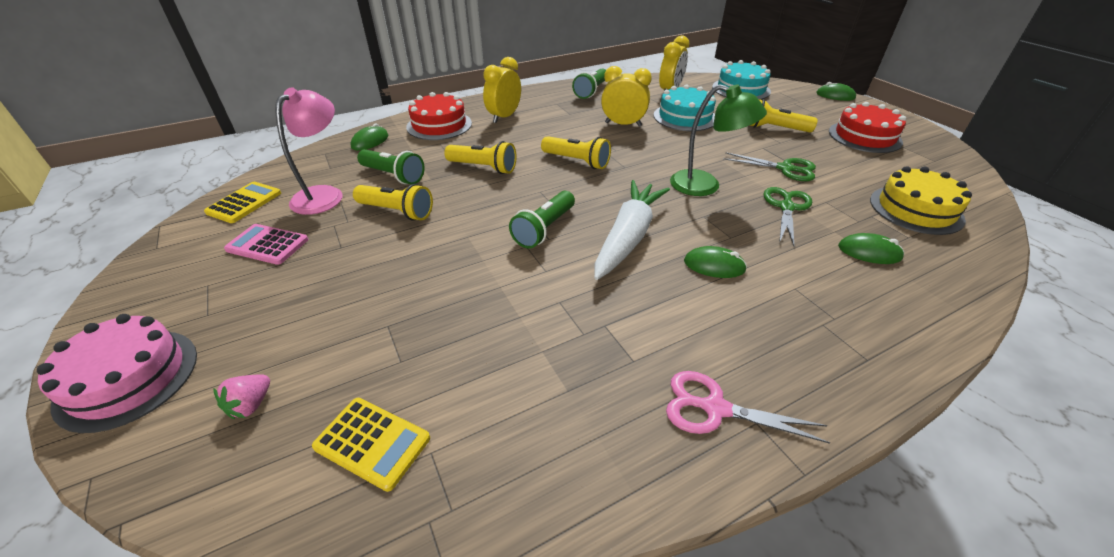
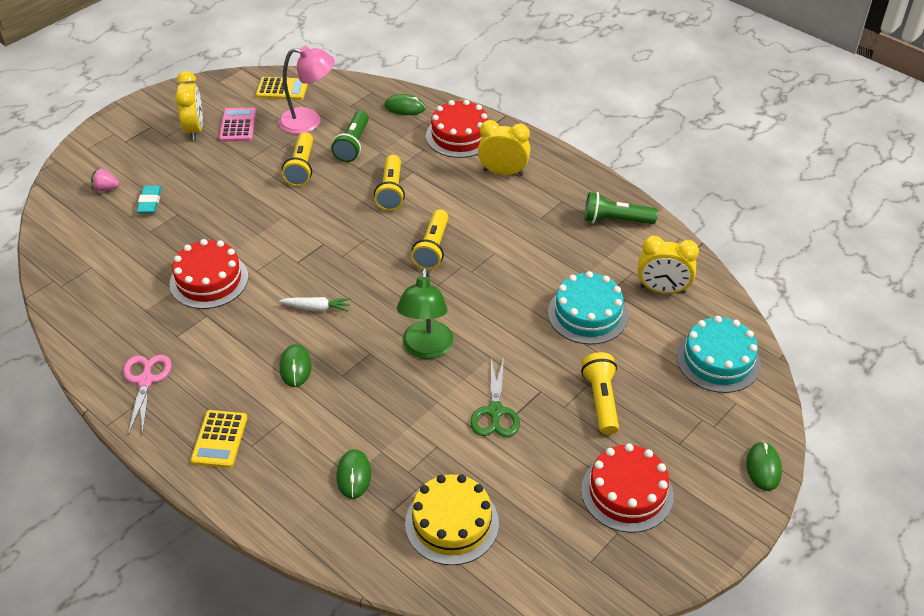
camera: 70 degrees right, 5 degrees up
(128, 378) = (113, 136): pink cake -> none
(336, 352) = (150, 202): none -> turquoise eraser
(372, 442) = (92, 243): yellow calculator -> yellow calculator (219, 439)
(540, 313) = (209, 280): none -> red cake
(544, 229) = (309, 256): green flashlight -> none
(623, 124) = (536, 265): yellow clock -> yellow clock (195, 129)
(628, 237) = (316, 308): white carrot -> white carrot, size x0.48
(786, 207) = (411, 414): green scissors -> none

